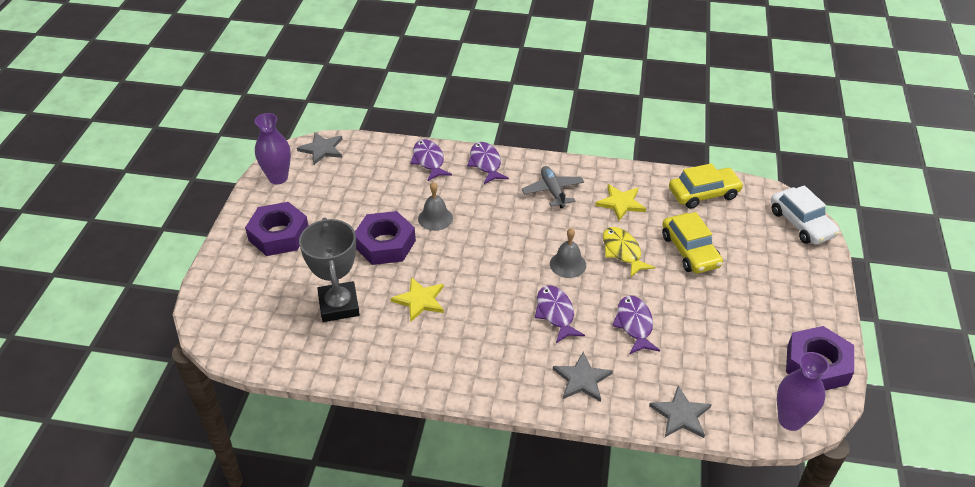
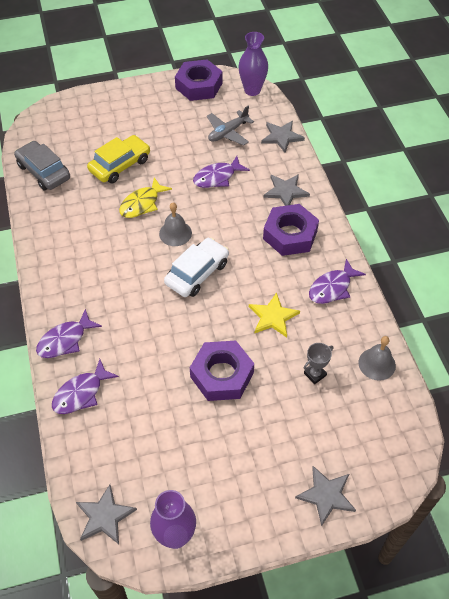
camera: 115 degrees left, 10 degrees up
(233, 267) = (326, 495): none -> grey star
(279, 235) = (260, 479): purple nut -> purple nut (290, 235)
(339, 305) = (315, 374): grey trophy -> grey trophy, size x0.45
(435, 218) = (166, 349): grey bell -> grey bell (377, 364)
(553, 191) = (85, 272): grey plane -> grey plane (228, 132)
(555, 313) = (233, 224): purple fish -> purple fish (332, 288)
(620, 203) = (80, 221): yellow star -> none
(703, 194) = (44, 172): yellow car -> grey car
(801, 223) = (56, 112): white car -> white car (197, 273)

